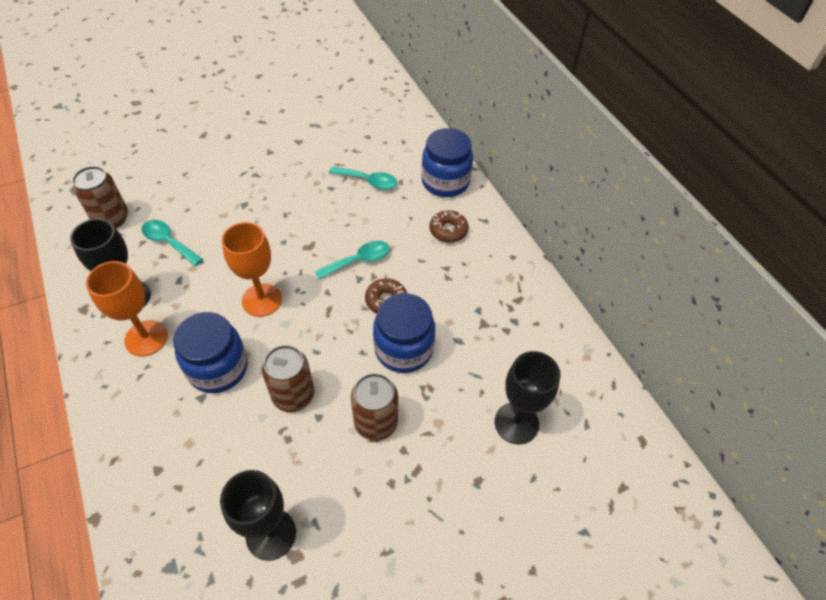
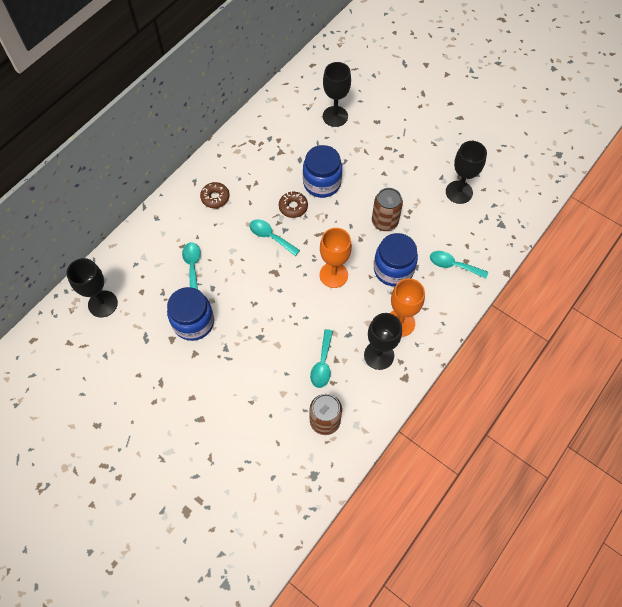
camera: 115 degrees left, 10 degrees up
(165, 447) = (453, 265): none -> turquoise spoon
(374, 108) = (103, 304): none -> black goblet
(376, 423) = (375, 176): brown can -> none
(445, 182) = (168, 218): blue jar -> blue jar (193, 322)

